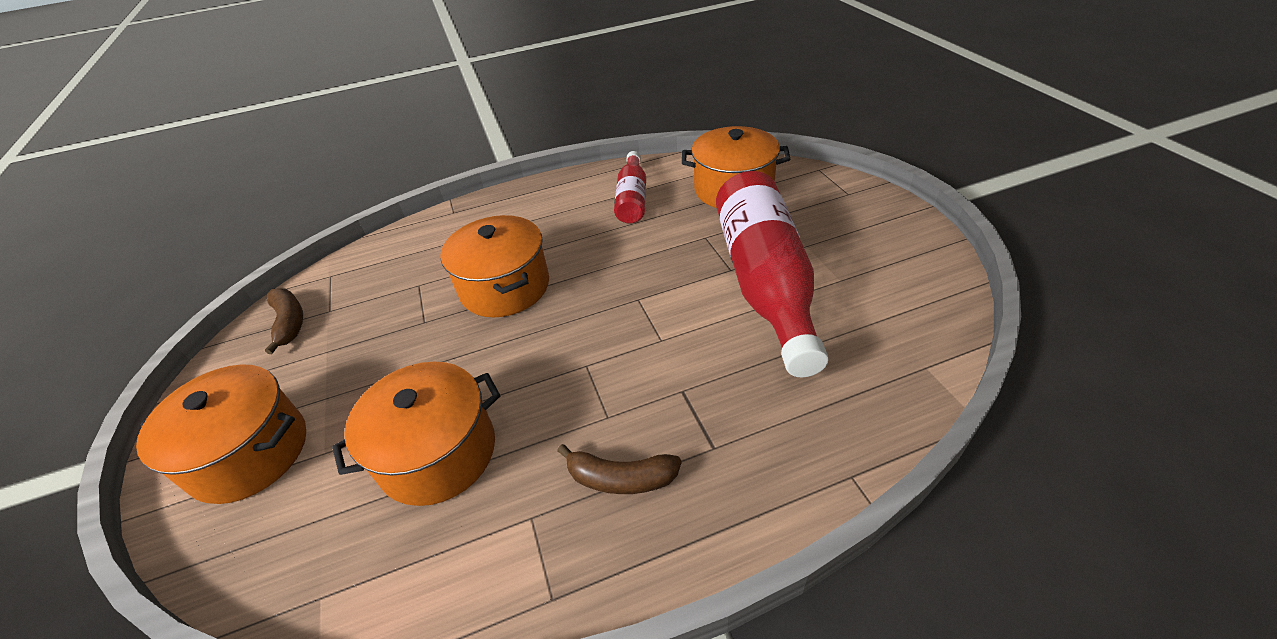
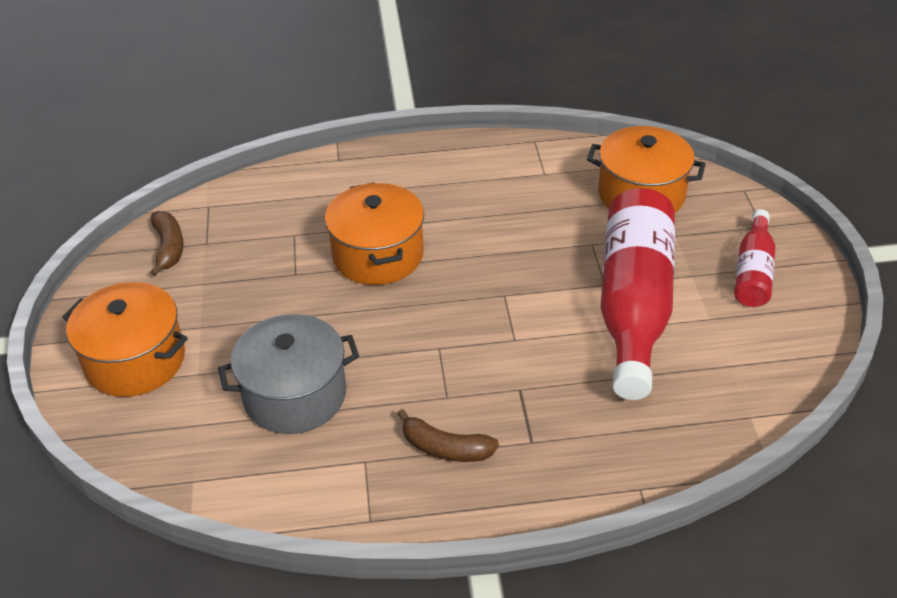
camera: 10 degrees right, 0 degrees up
(438, 453) = (295, 395): orange pot -> grey pot
(632, 199) = (530, 183): red bottle -> red bottle (753, 272)

